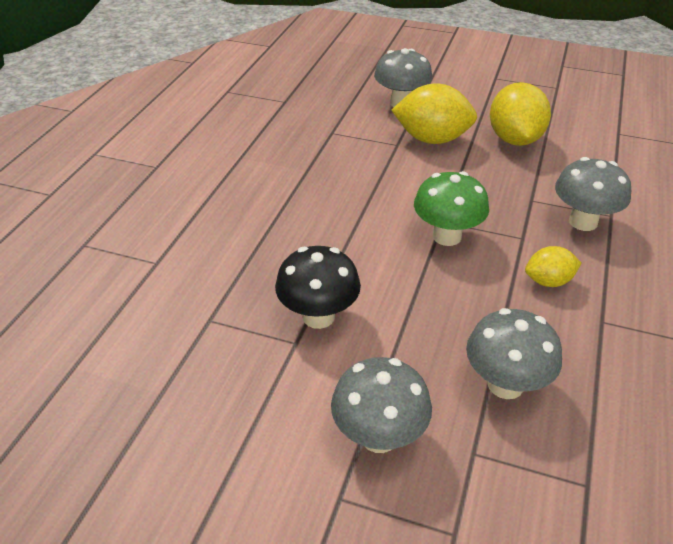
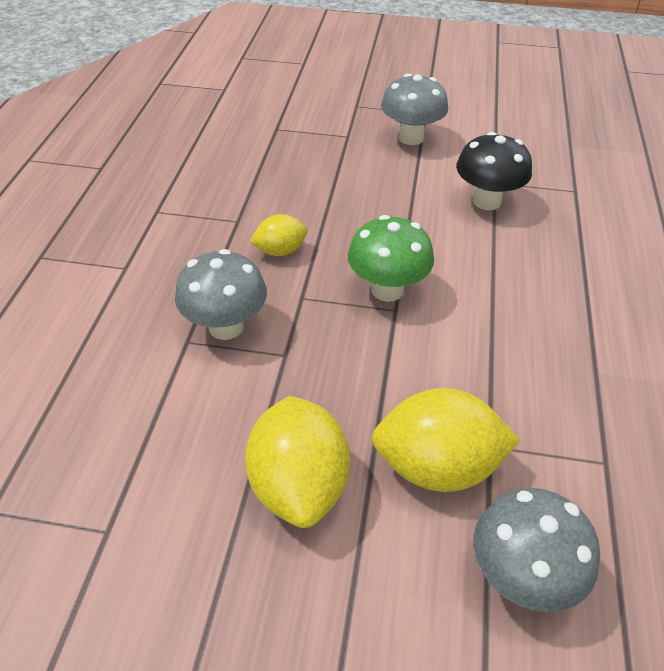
camera: 170 degrees right, 5 degrees up
(505, 384) = (326, 170): grey mushroom -> none

